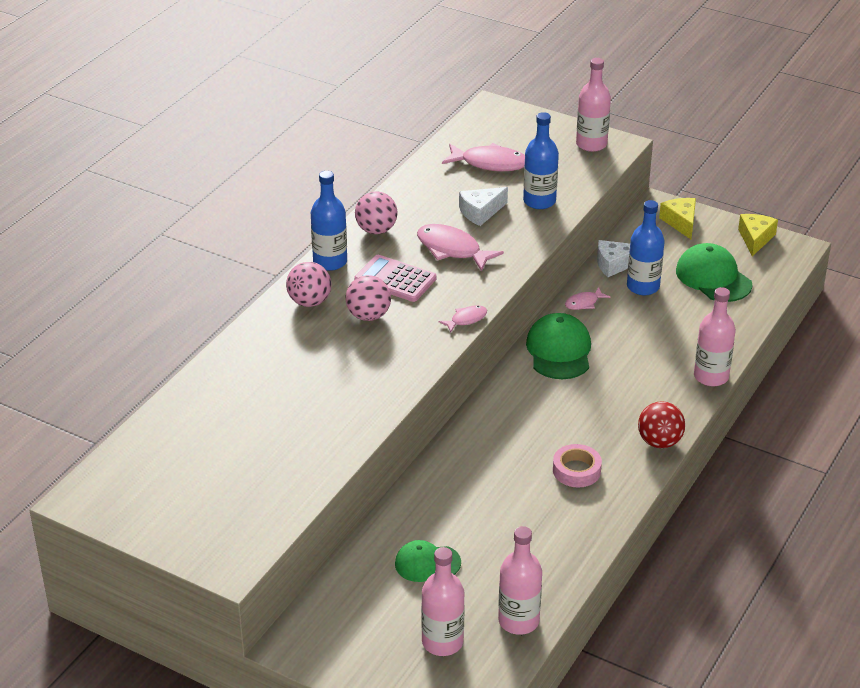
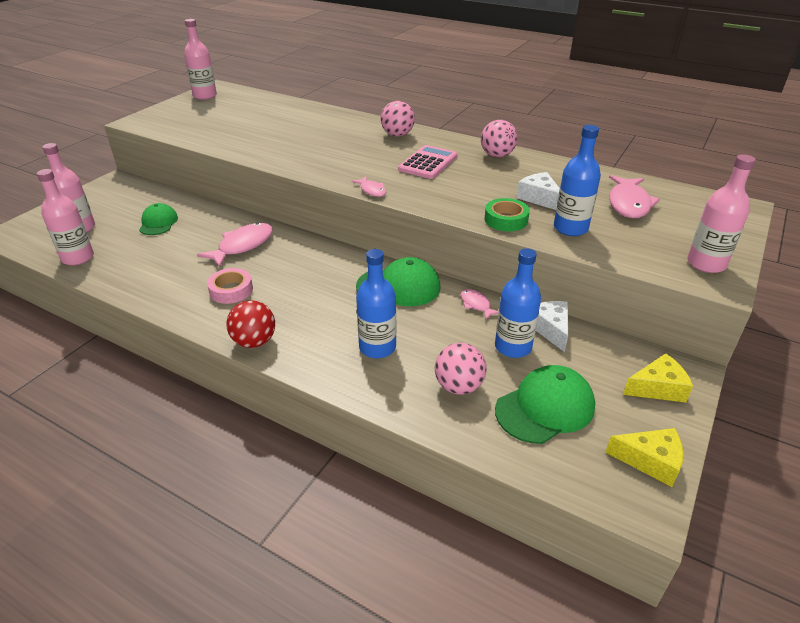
camera: 90 degrees right, 0 degrees up
(330, 262) = (449, 140): blue bottle -> blue bottle (377, 347)
(368, 316) = (379, 154): pink ball -> pink ball (458, 386)
(452, 249) = (475, 185): pink fish -> pink fish (242, 246)
(526, 235) = (506, 220): none -> green tape
(711, 376) = (352, 388): pink bottle -> pink bottle (205, 96)

